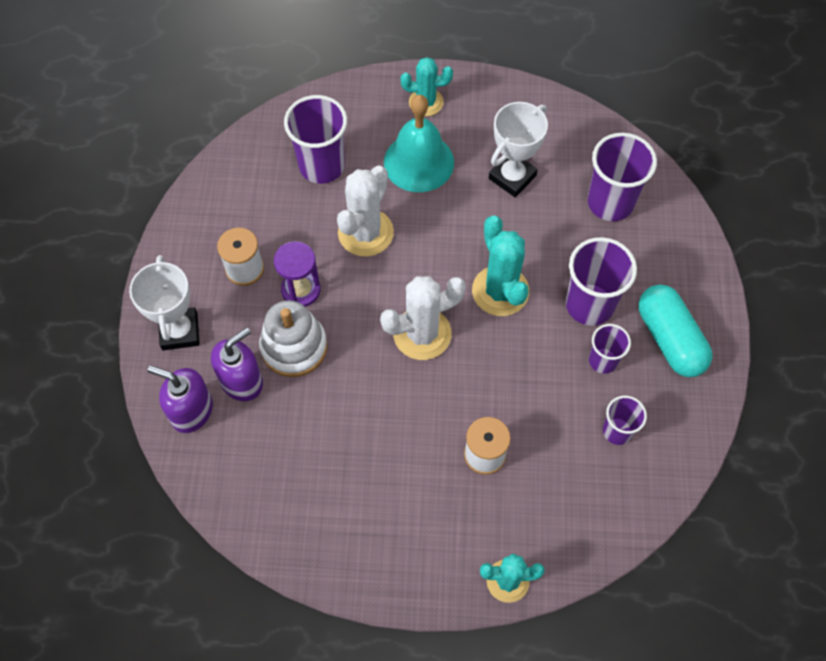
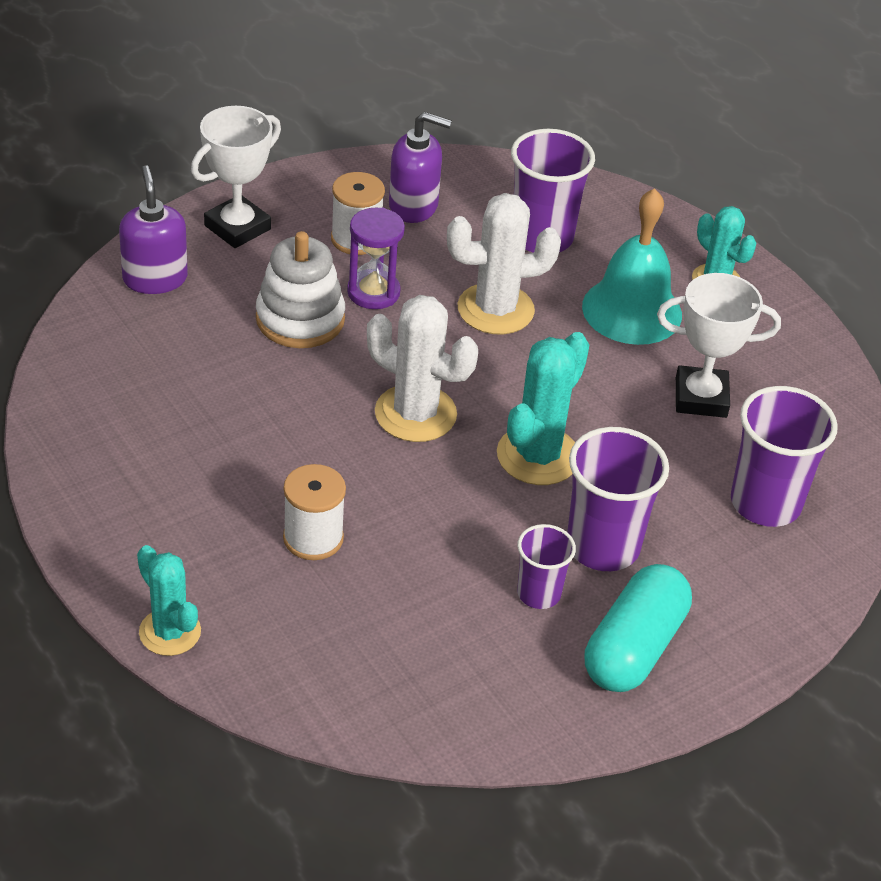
camera: 50 degrees right, 20 degrees down
(242, 381) = (223, 299): purple soap dispenser -> purple soap dispenser (414, 206)
(617, 431) = (456, 650): purple cup -> none

